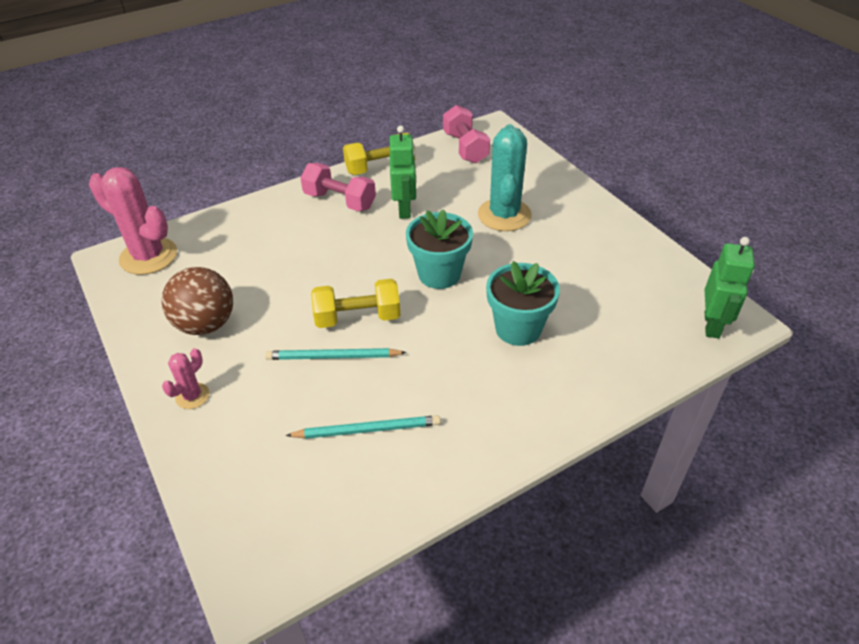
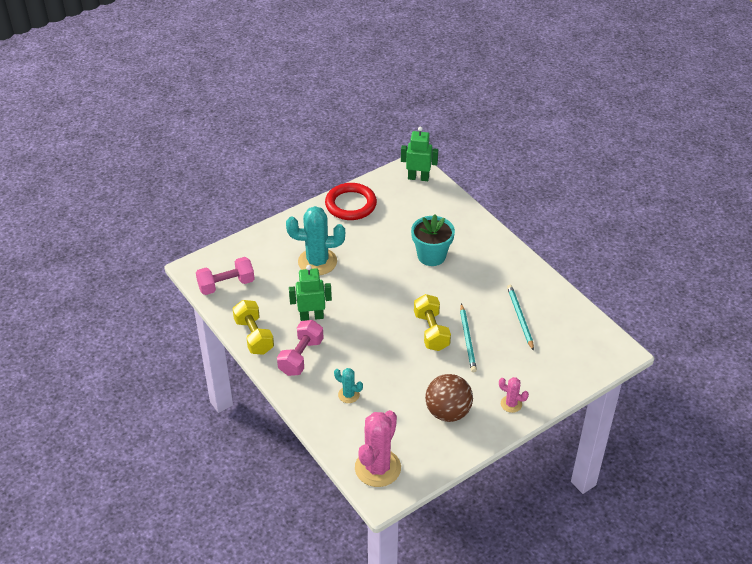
camera: 95 degrees left, 0 degrees up
(268, 236) = (348, 395): none -> turquoise cactus
(439, 274) = (384, 293): turquoise flower pot -> none
(627, 247) = (350, 204): none -> red ring

